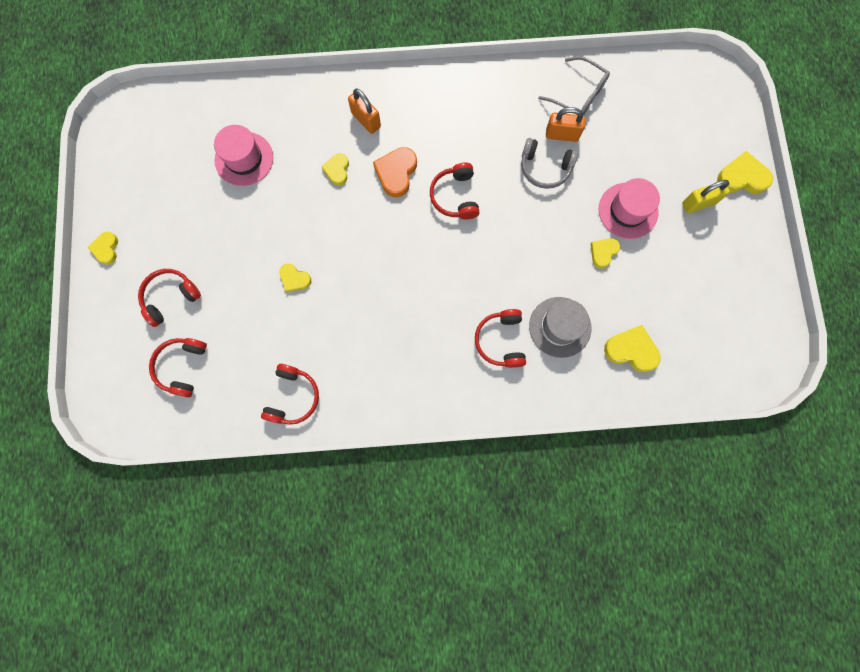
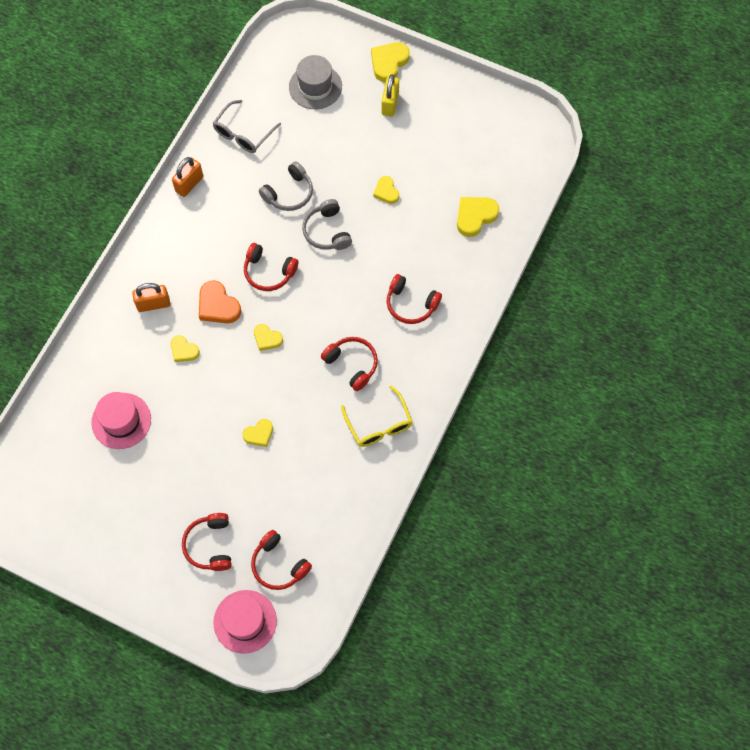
camera: 60 degrees left, 10 degrees down
(106, 249) = (128, 580): yellow heart -> yellow heart (267, 338)
(293, 397) = (360, 487): red headphones -> red headphones (352, 364)
(362, 380) = (379, 424): none -> yellow glasses
(527, 223) = (327, 231): none -> grey headphones
(560, 327) = (426, 256): grey hat -> grey hat (315, 86)
(562, 135) = (269, 165): orange padlock -> orange padlock (189, 184)
(578, 95) = (243, 134): grey glasses -> grey glasses turned 150 degrees clockwise
(628, 210) = (364, 155): pink hat -> pink hat (245, 621)

